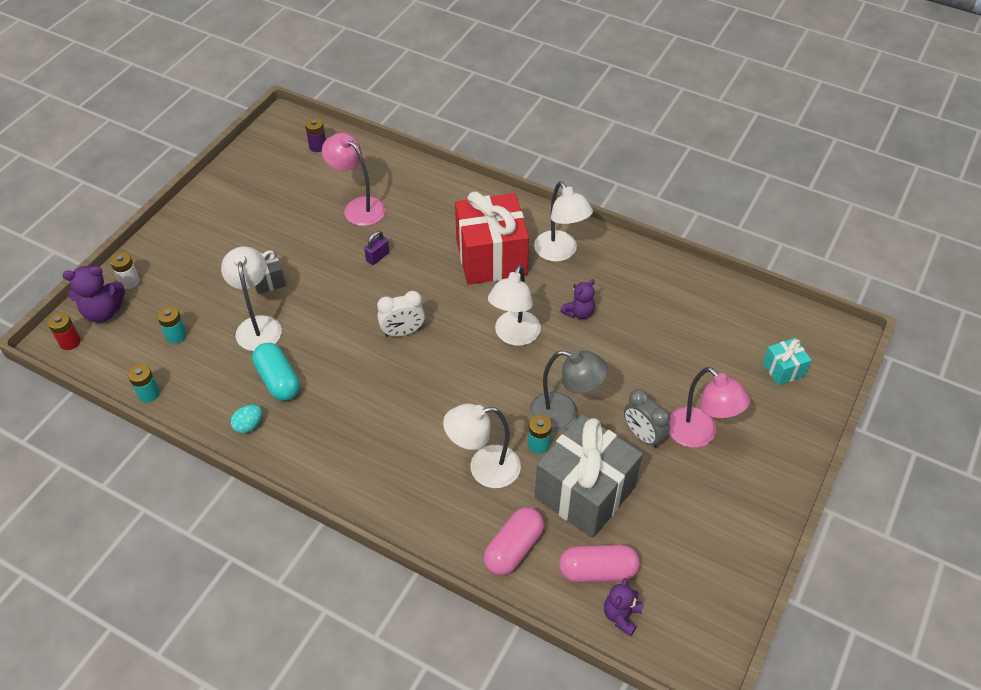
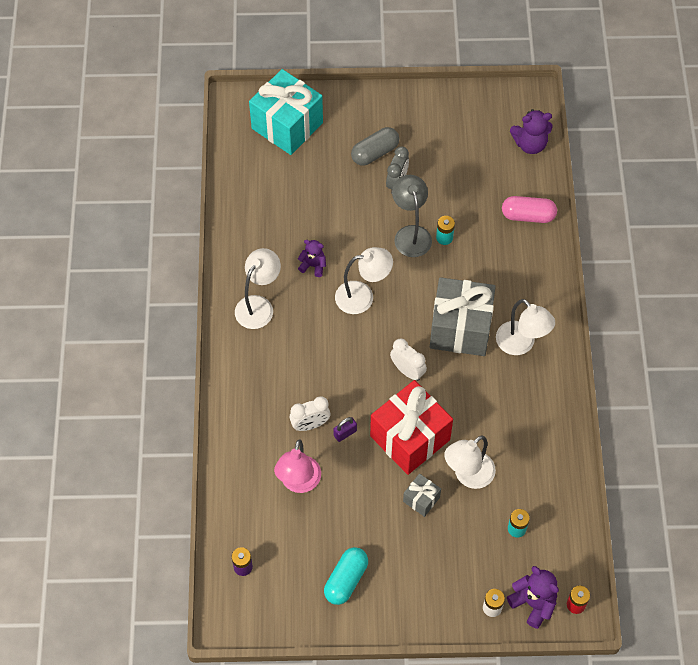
camera: 120 degrees left, 10 degrees up
(148, 394) = (576, 508): turquoise battery -> none
(248, 425) = (553, 421): turquoise egg -> none
(278, 380) = (505, 427): turquoise capsule -> turquoise capsule (346, 580)
(377, 257) = (345, 433): purple padlock -> purple padlock turned 45 degrees counterclockwise
(406, 237) = (310, 425): none -> white clock
(483, 468) = (484, 259): white lamp -> white lamp (521, 344)
(491, 258) = (294, 350): red gift -> red gift (410, 438)
(584, 492) = (462, 196): grey gift -> grey gift (460, 328)
(597, 571) = (511, 167): pink capsule -> none
(621, 616) = (530, 144): purple teddy bear -> purple teddy bear, size x1.52
(699, 435) = (375, 153): pink lamp -> grey capsule
(783, 369) = (287, 125): turquoise gift -> turquoise gift, size x2.19

